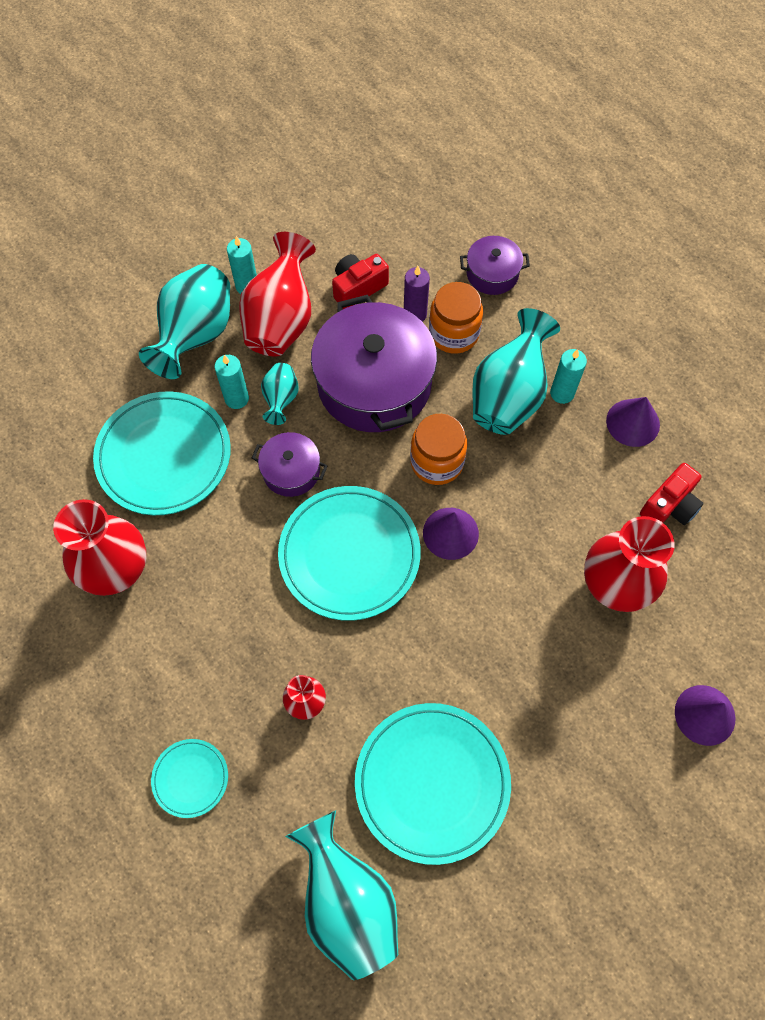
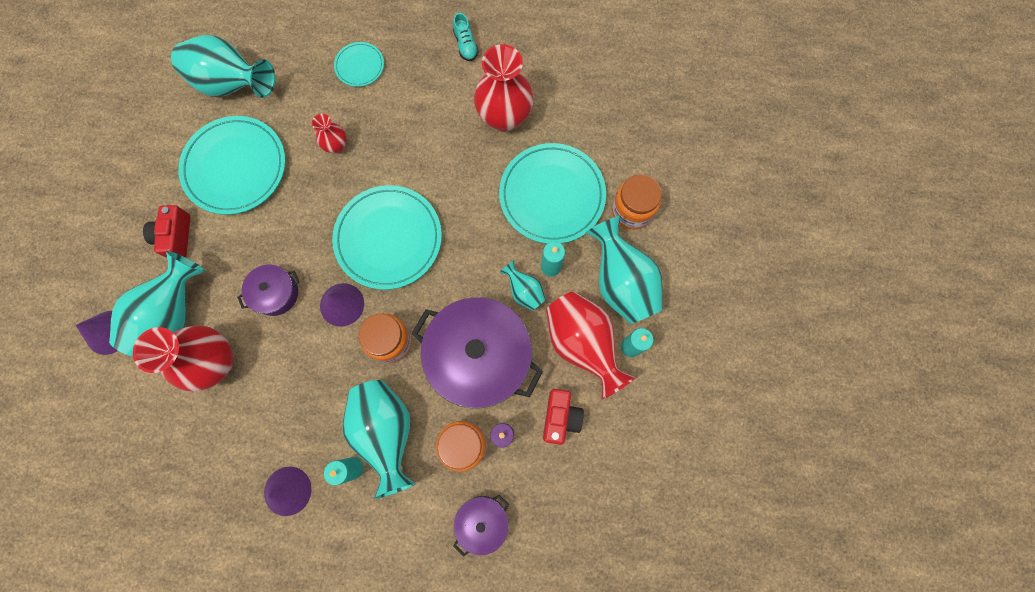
camera: 135 degrees right, 10 degrees up
(61, 690) = (465, 45): none -> turquoise shoe
(116, 380) = (632, 211): none -> orange jar
(291, 471) = (471, 254): purple pot -> purple pot (276, 293)
(624, 672) = (173, 315): none -> turquoise vase
(670, 505) = (219, 450): red camera -> red camera (176, 236)

